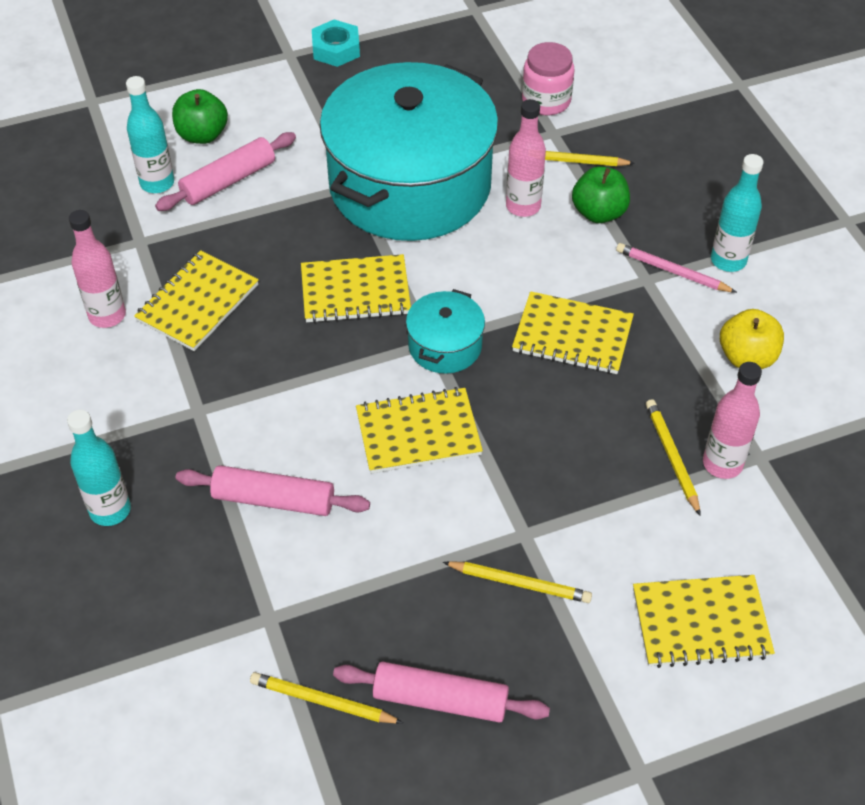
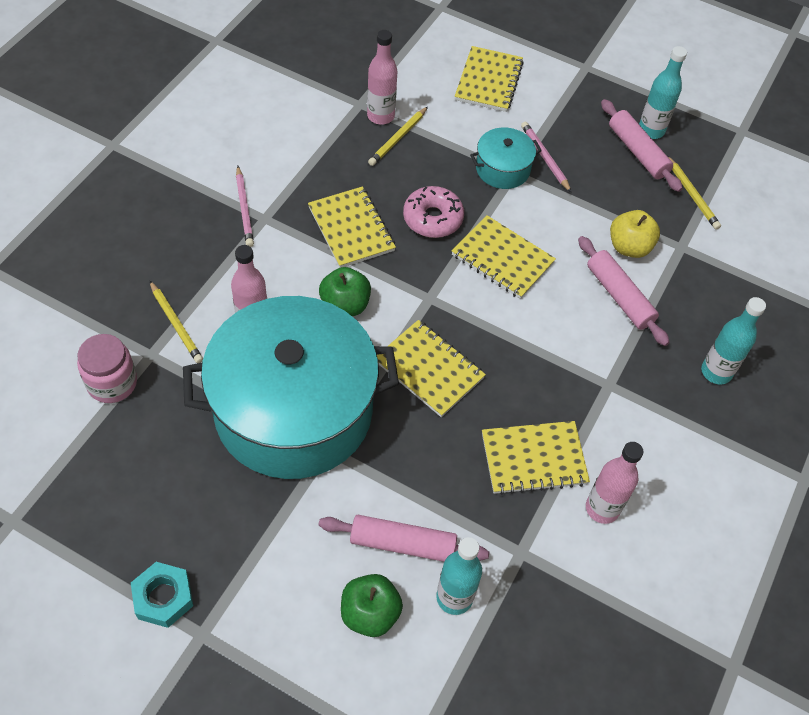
camera: 135 degrees left, 5 degrees up
(445, 346) = (424, 288): turquoise pot -> turquoise pot (502, 169)
(520, 583) = (544, 158): yellow pencil -> pink pencil
(526, 410) = (432, 218): none -> pink donut
(599, 213) = (221, 277): green apple -> green apple (345, 305)
(701, 623) = (488, 81): yellow notebook -> yellow notebook turned 60 degrees clockwise
(728, 260) = (207, 186): turquoise bottle -> turquoise bottle (651, 130)
(747, 357) = (288, 140): yellow apple -> yellow apple (629, 247)

